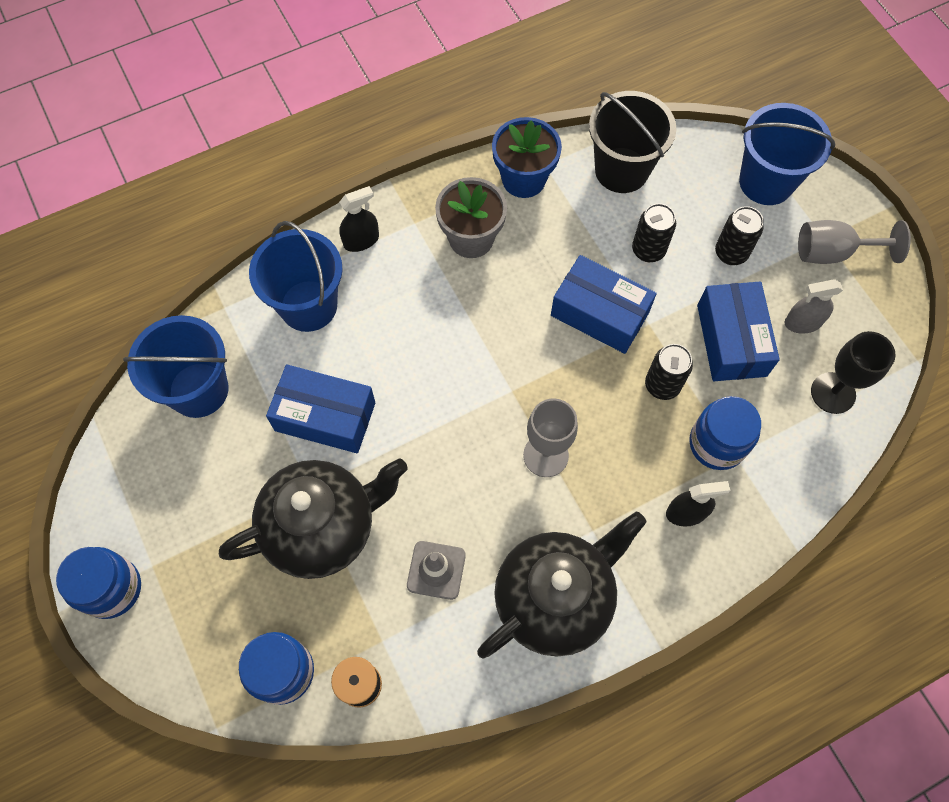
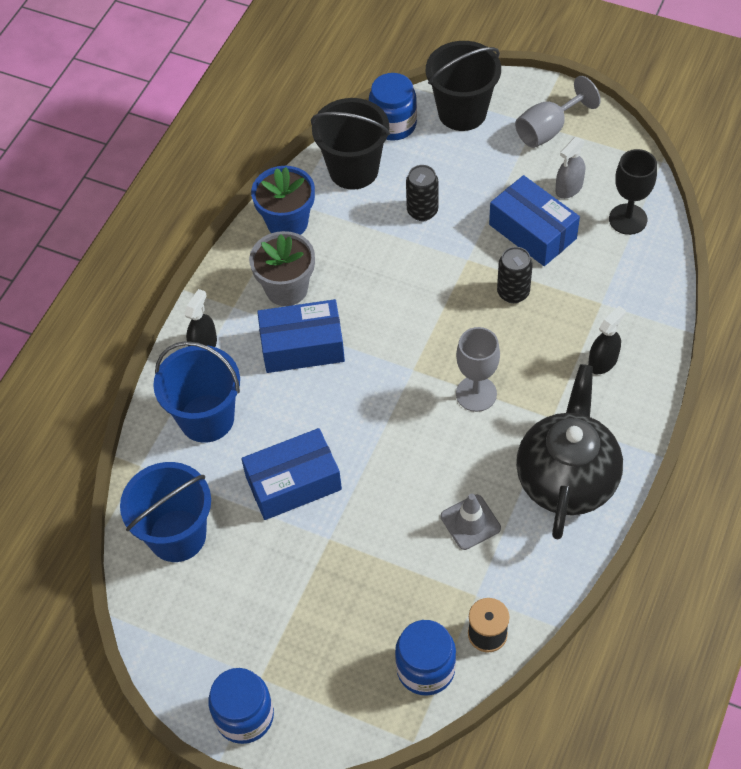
camera: 35 degrees left, 10 degrees down
(322, 527) = (363, 556): black teapot -> none
(599, 313) = (427, 276): blue box -> blue box (302, 346)
(717, 444) = (583, 304): blue jar -> blue jar (393, 124)
(731, 253) = (481, 175): black can -> none
(766, 182) = (462, 112): blue bucket -> black bucket

